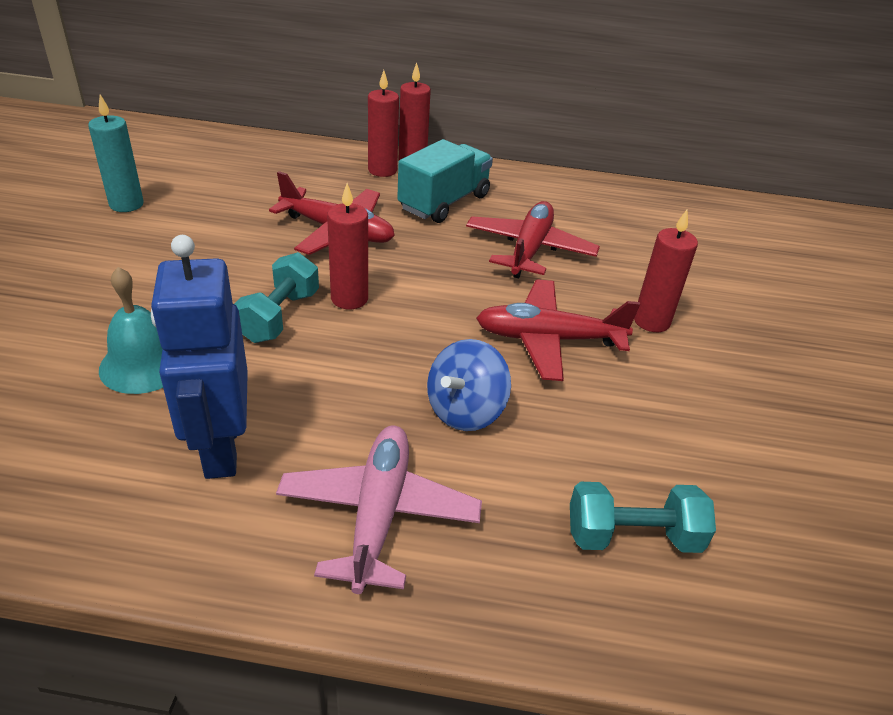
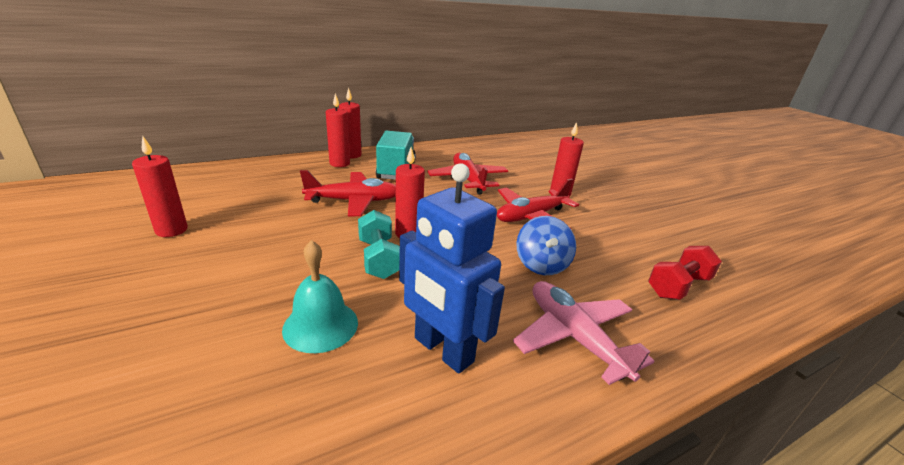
camera: 35 degrees left, 10 degrees down
(126, 204) = (171, 230): turquoise candle -> red candle
(632, 536) = (678, 286): turquoise dumbbell -> red dumbbell

